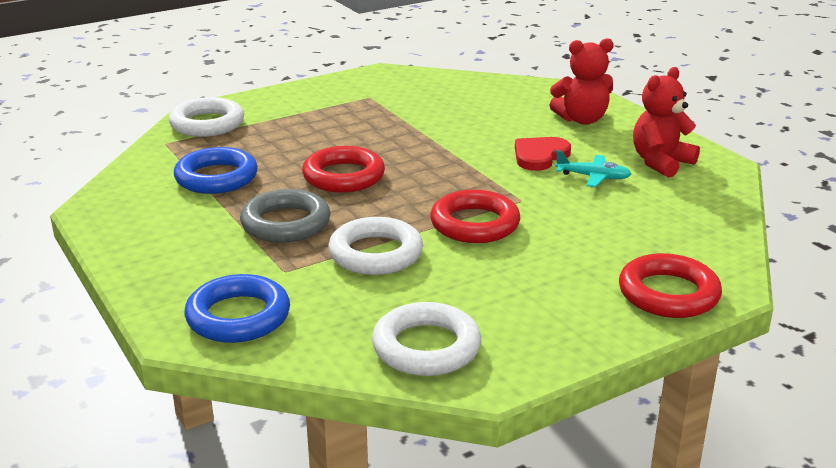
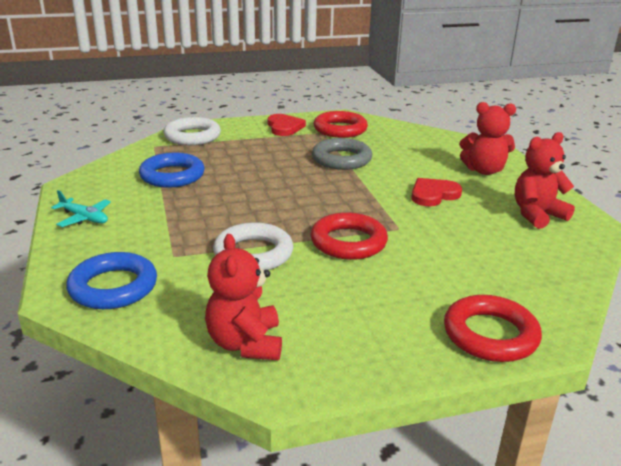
camera: 15 degrees right, 0 degrees up
(286, 223) = (199, 218): grey ring -> grey ring (341, 159)
(317, 96) = (284, 127): none -> red heart
(343, 176) = (266, 188): red ring -> red ring (340, 129)
(426, 347) = (245, 343): white ring -> red teddy bear
(593, 177) = (471, 218): turquoise plane -> turquoise plane (84, 218)

